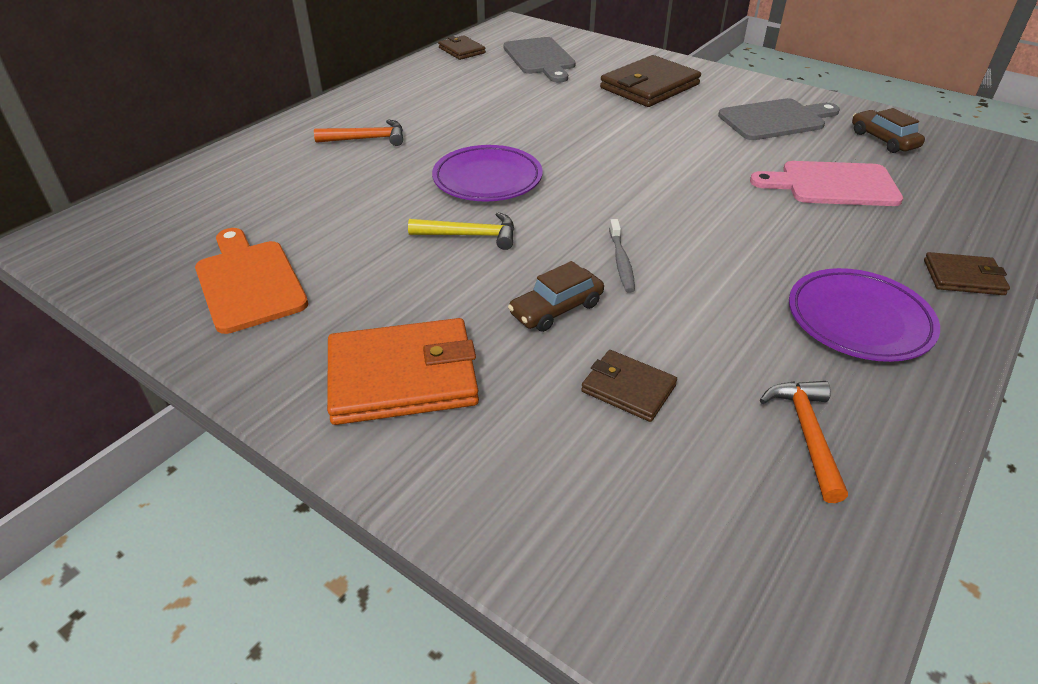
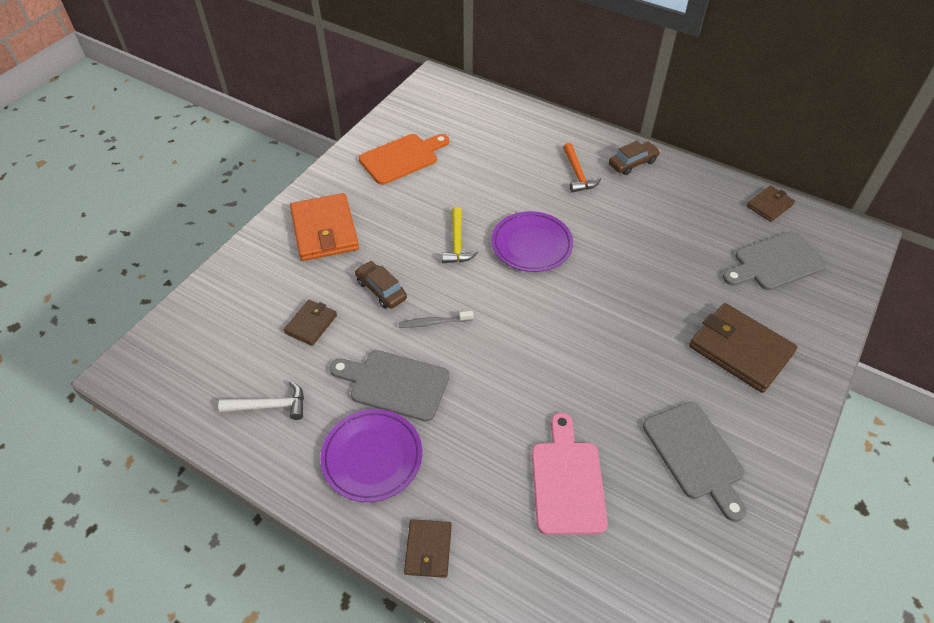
camera: 85 degrees right, 10 degrees up
(733, 298) = (394, 384): none -> grey cutting board
(806, 434) = (270, 406): orange hammer -> white hammer
(883, 140) = (676, 553): brown car -> brown car (632, 163)

